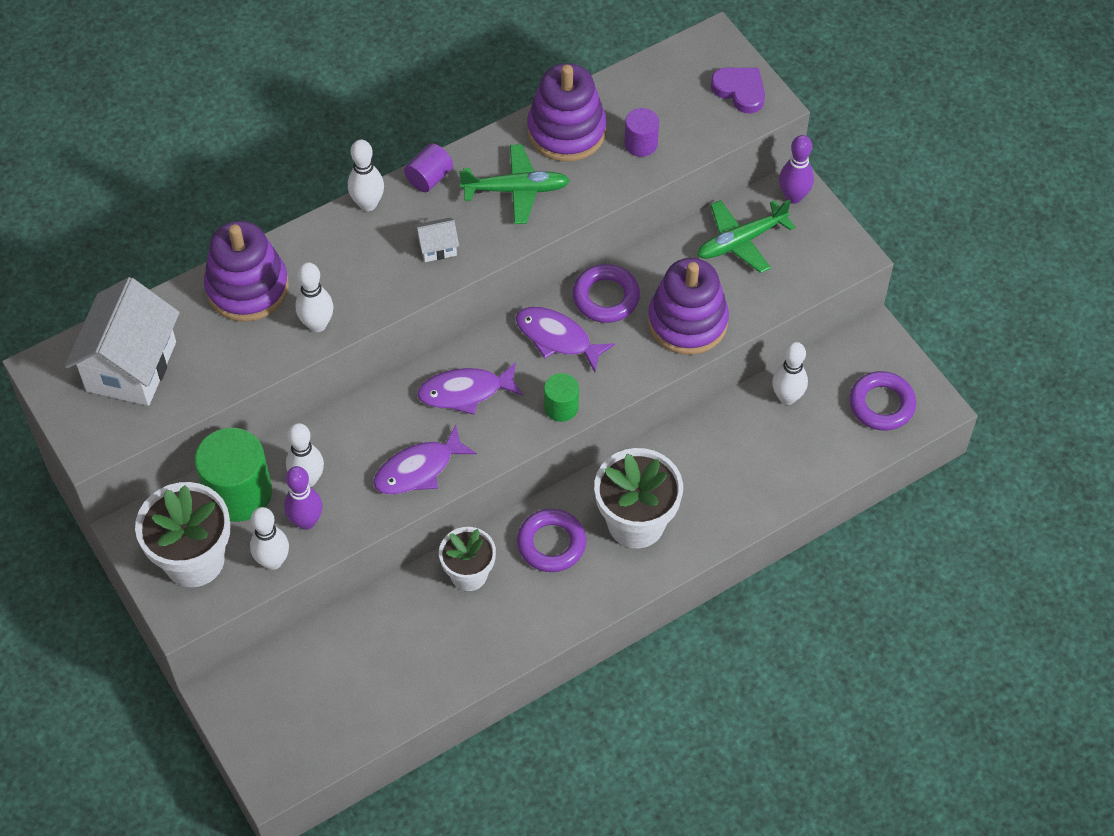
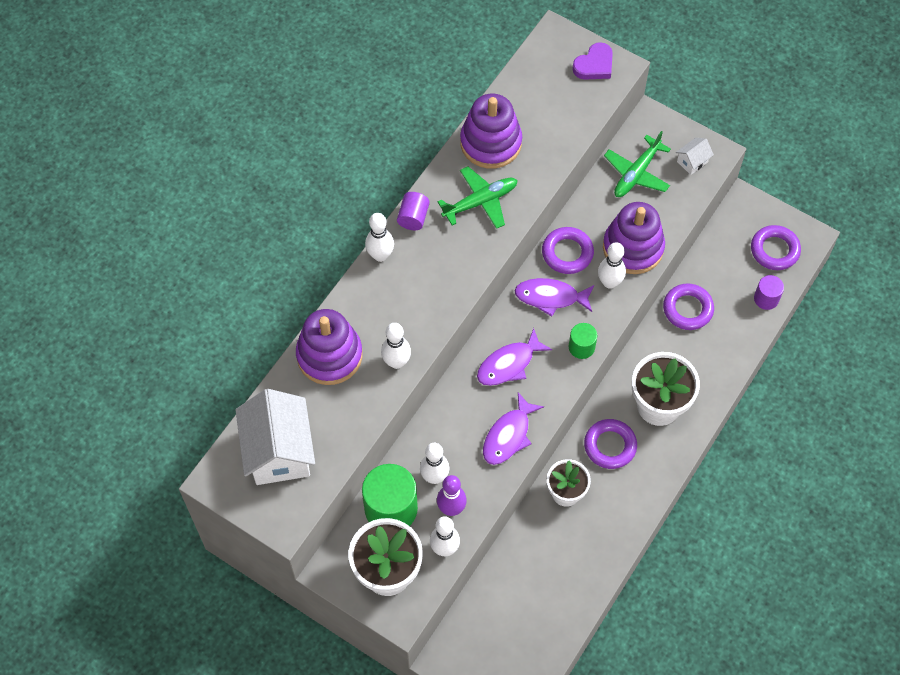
camera: 25 degrees left, 5 degrees up
(437, 247) = (449, 268): white house -> white house (692, 161)
(641, 144) = (548, 132): purple cylinder -> purple cylinder (766, 299)
(735, 429) = (687, 309): none -> purple ring
(740, 91) = (594, 65): purple heart -> purple heart turned 120 degrees clockwise
(787, 397) = (710, 271): white bowling pin -> white bowling pin (609, 282)
(793, 197) = (654, 126): purple bowling pin -> none

